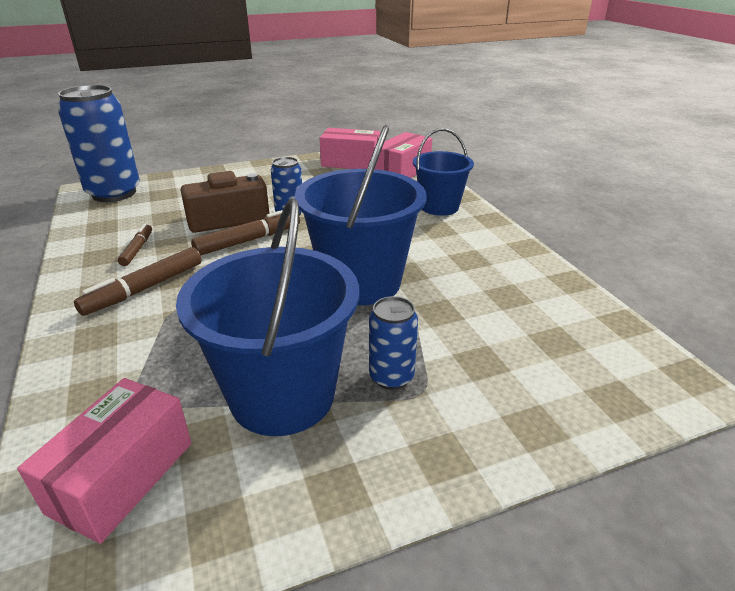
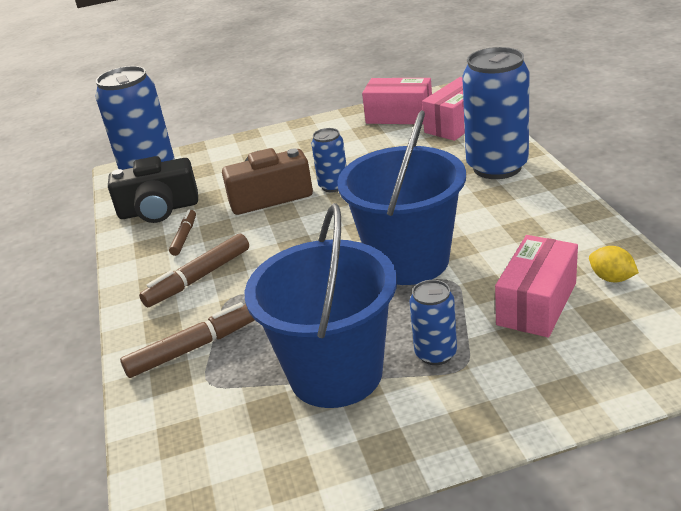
camera: 10 degrees right, 0 degrees up
(116, 224) = (159, 210): none -> black camera
(122, 477) = (208, 442): pink box -> pink box (537, 304)
(249, 240) = (293, 220): brown marker -> brown marker (193, 348)
(439, 207) = (497, 167): blue bucket -> blue can
(559, 308) = (611, 278): none -> yellow lemon

